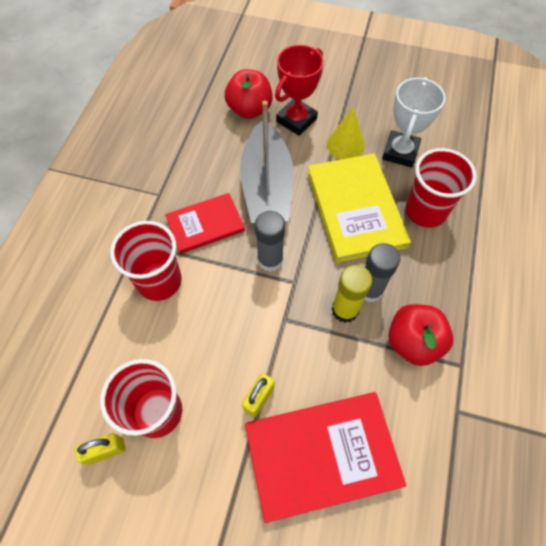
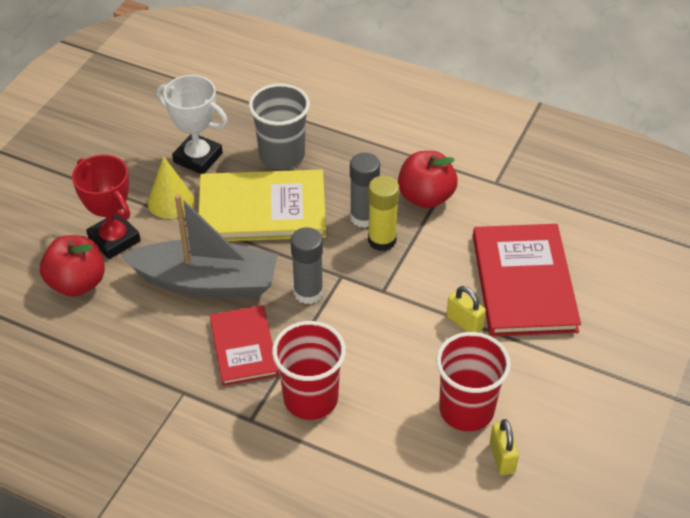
camera: 80 degrees left, 15 degrees down
(425, 211) = (282, 155): red cup -> grey cup

